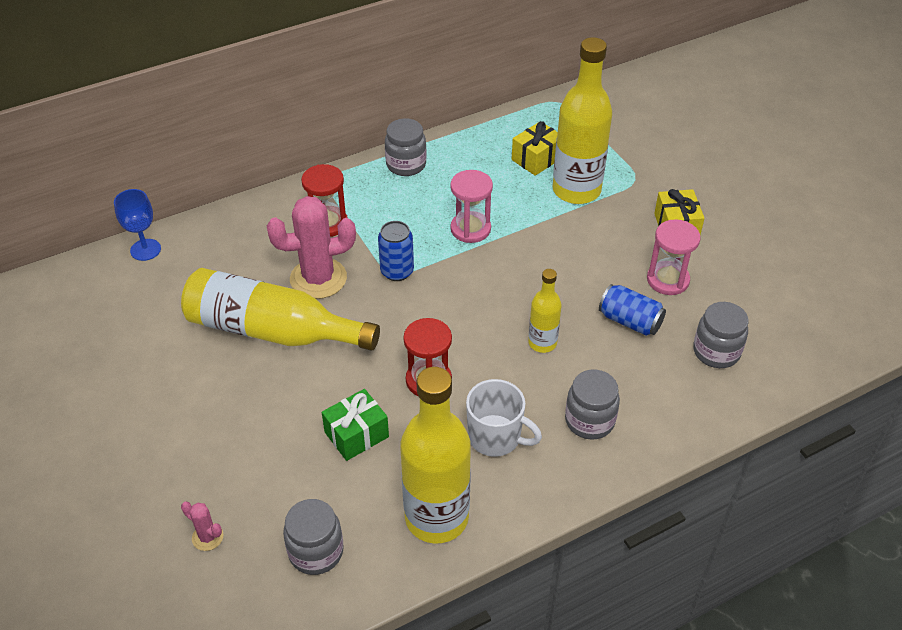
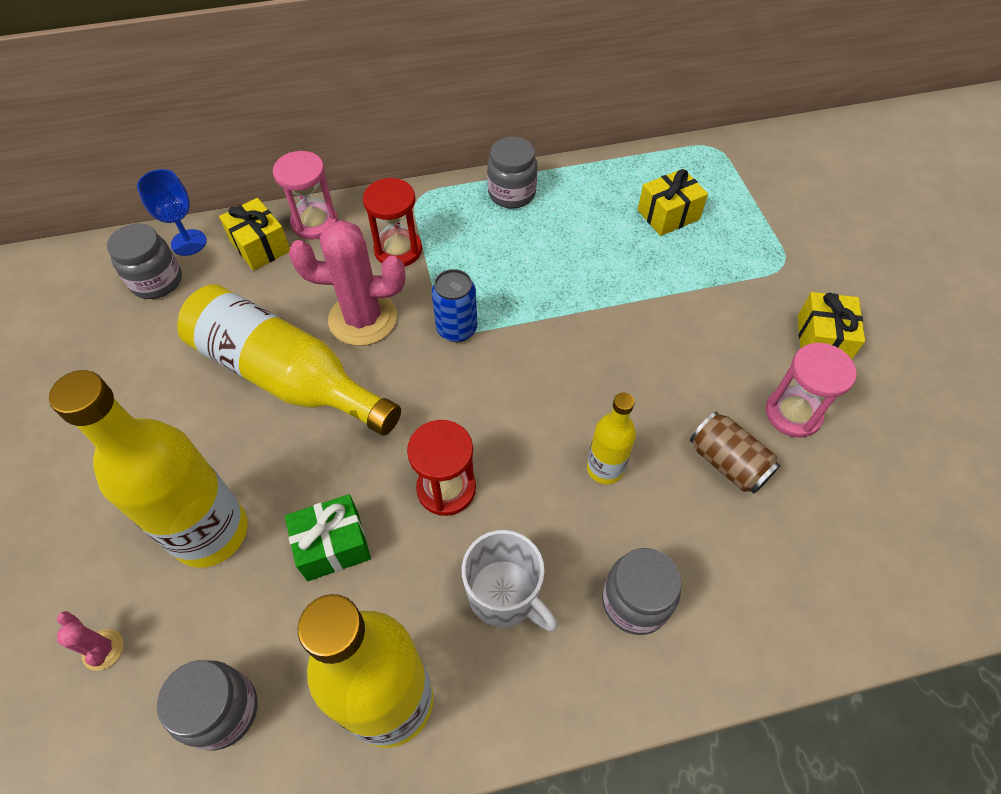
camera: 15 degrees right, 10 degrees up
(209, 241) = (260, 246): none -> yellow gift
(470, 229) = (561, 291): pink hourglass -> pink hourglass (314, 223)
(576, 190) = (706, 265): yellow bottle -> yellow bottle (210, 532)
(630, 321) = (728, 463): blue can -> brown can
(716, 352) = (835, 537): grey jar -> grey jar (157, 281)

